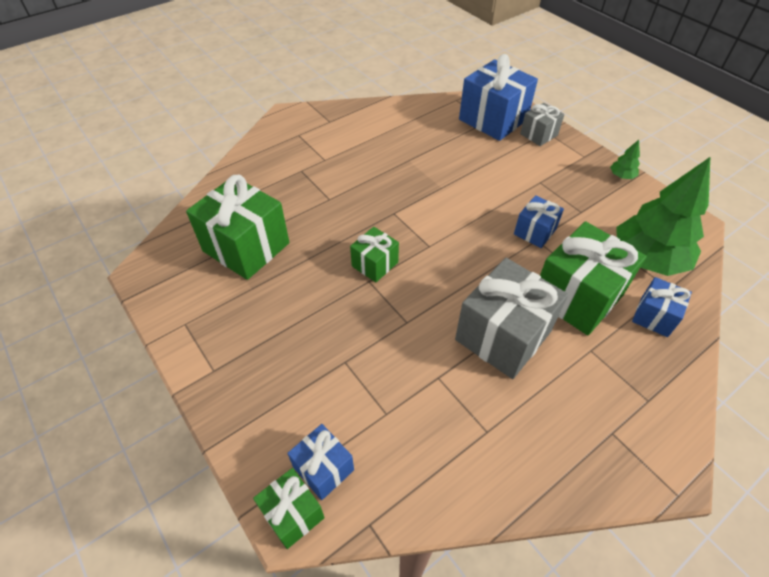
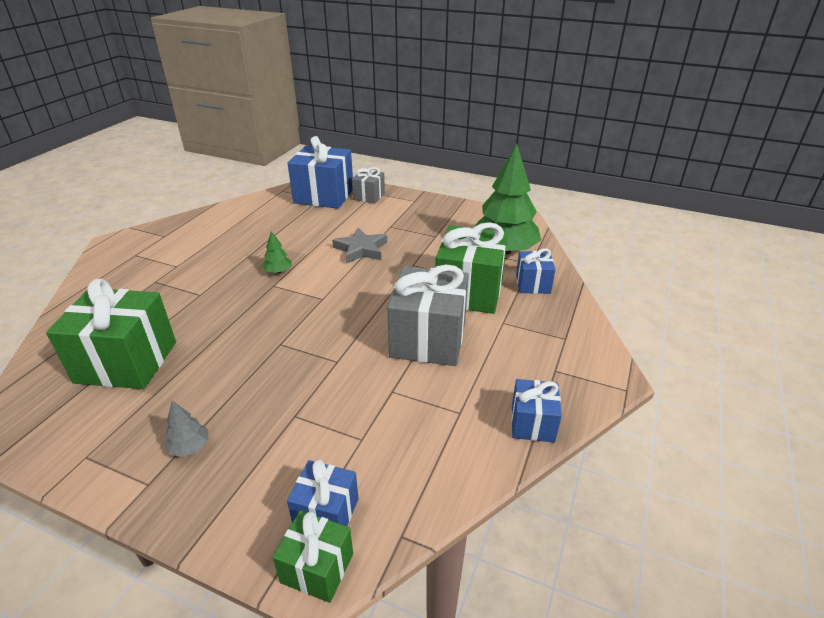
camera: 30 degrees left, 15 degrees down
(255, 352) = (190, 447): none -> grey tree
(375, 264) = (278, 329): green gift -> none
(495, 201) = (361, 249): none -> grey star
(535, 232) = (407, 260): blue gift -> blue gift (532, 423)
(621, 176) = (450, 205): green tree -> green tree (278, 271)

